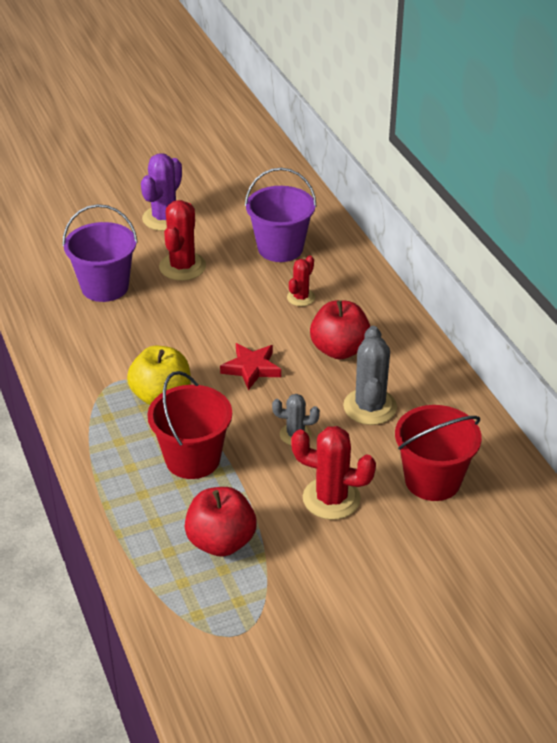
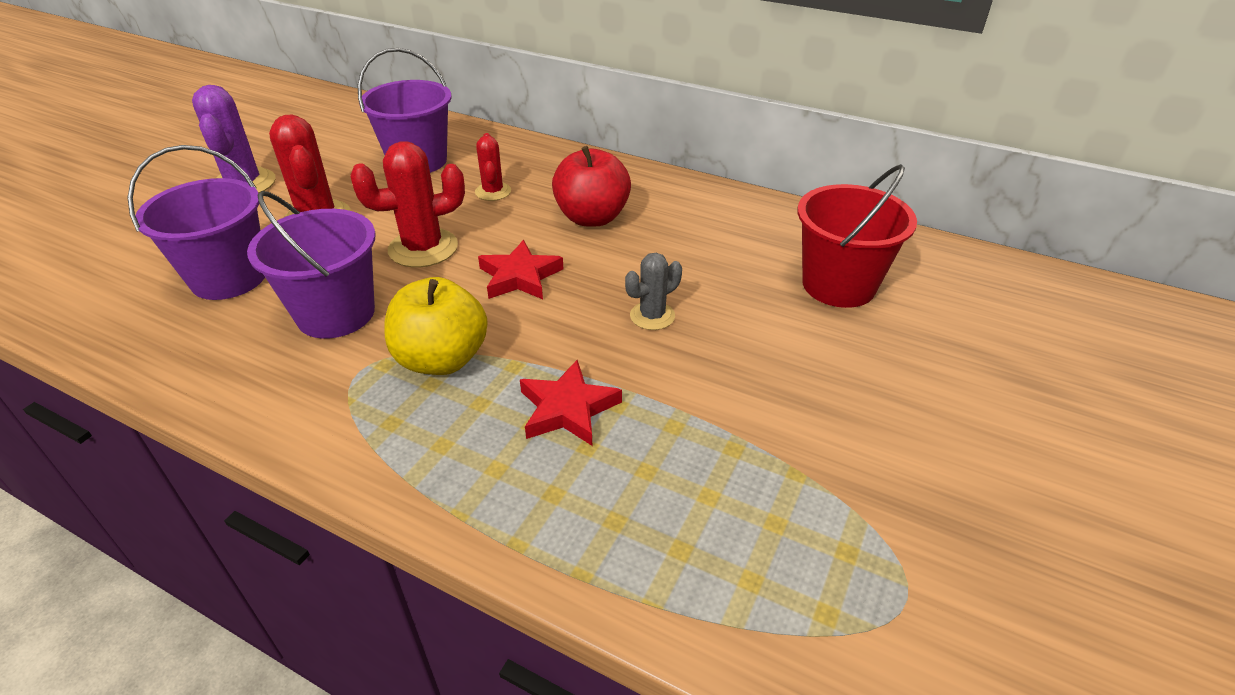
camera: 40 degrees left, 0 degrees up
(136, 339) = (336, 314): none -> purple bucket
(192, 459) = (568, 409): red bucket -> red star
(221, 542) = (727, 488): red apple -> none
(331, 498) = (776, 358): red cactus -> red cactus (423, 248)
(370, 407) = (690, 252): grey cactus -> none

